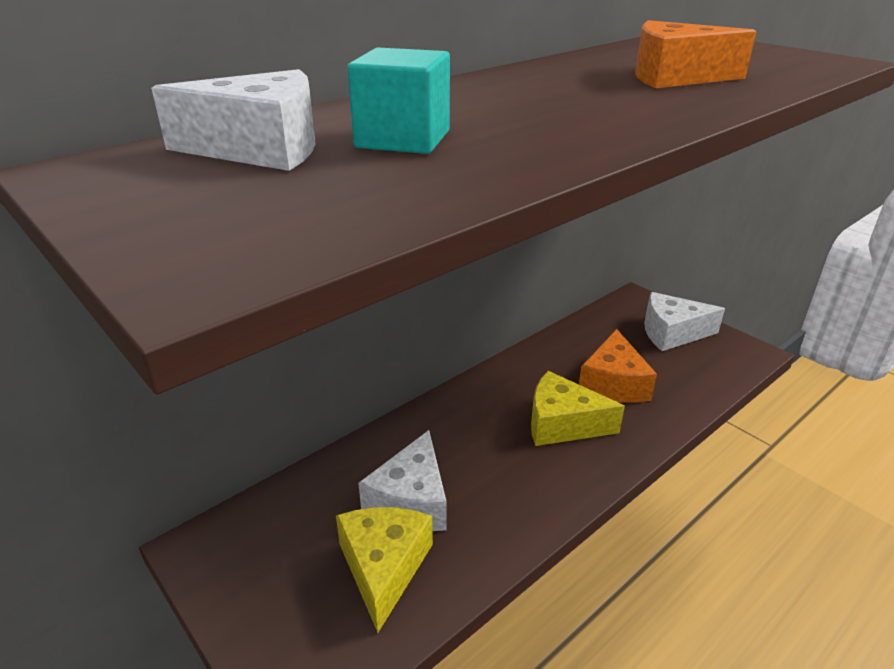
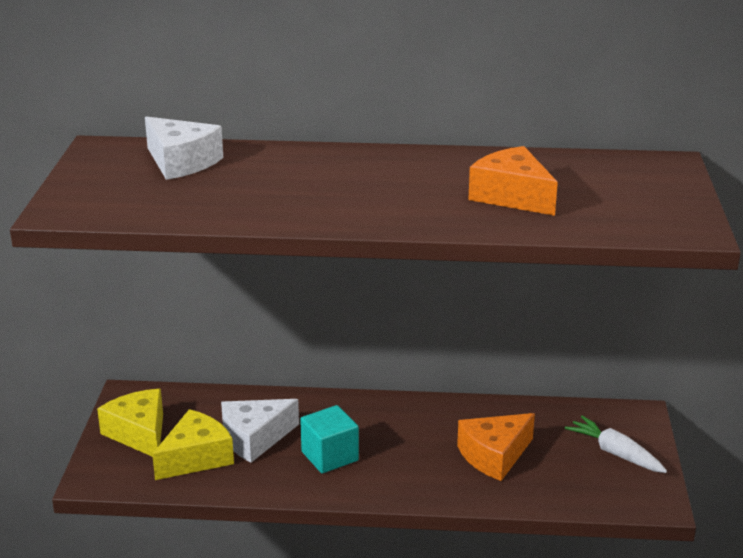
camera: 45 degrees right, 5 degrees down
(403, 139) = (245, 181): turquoise cube -> turquoise cube (330, 456)
(562, 424) = (411, 456): yellow cheese -> yellow cheese (139, 433)
(672, 333) = (615, 453): white cheese -> white carrot

